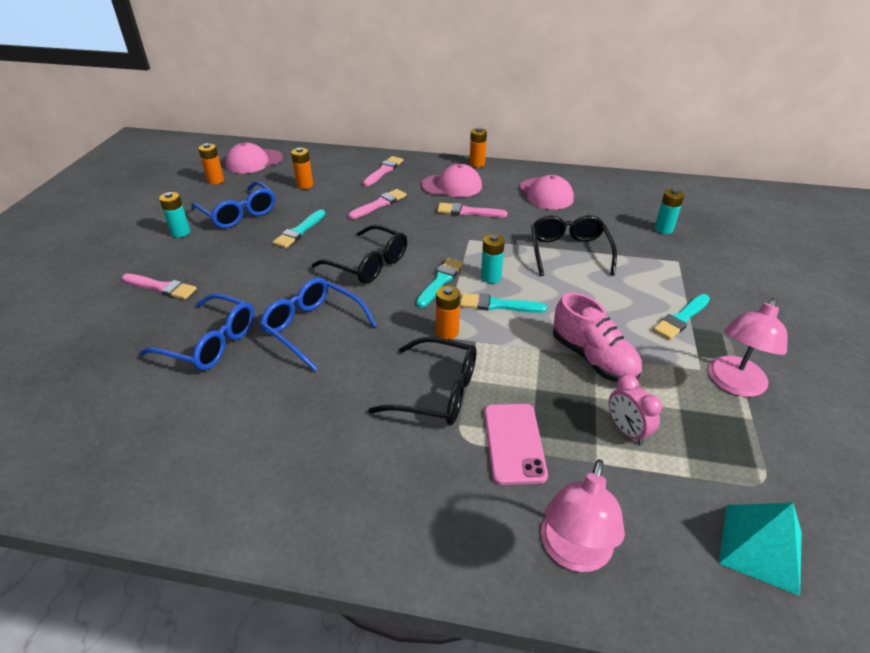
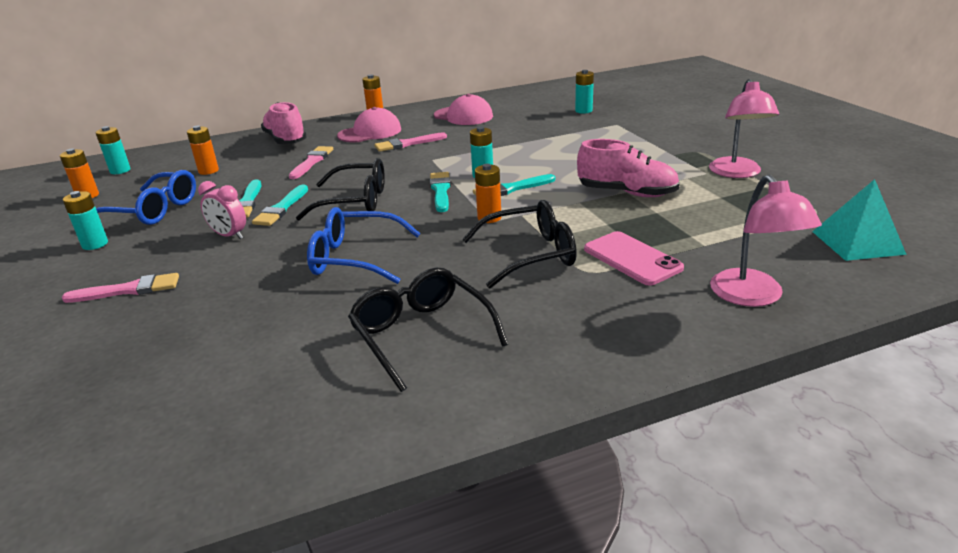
camera: 30 degrees left, 10 degrees down
(210, 342) = (251, 306): blue glasses -> none
(254, 161) = (120, 170): pink cap -> turquoise battery
(383, 171) = (286, 140): pink brush -> pink shoe
(569, 252) = (528, 142): black glasses -> black glasses (422, 334)
(626, 431) = (702, 221): pink clock -> pink clock (229, 236)
(681, 318) = (659, 152): turquoise brush -> turquoise brush (281, 208)

